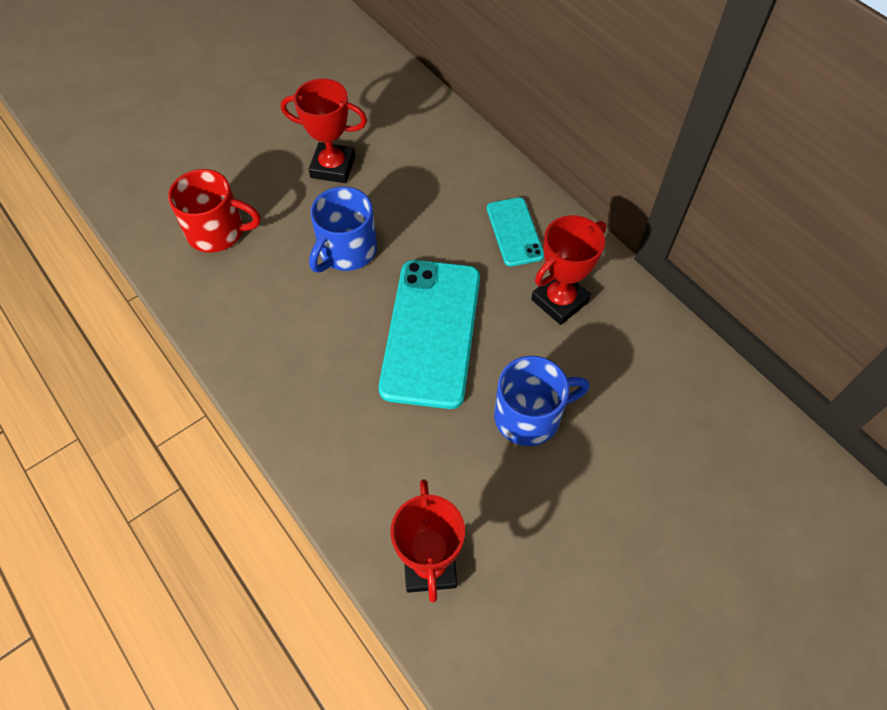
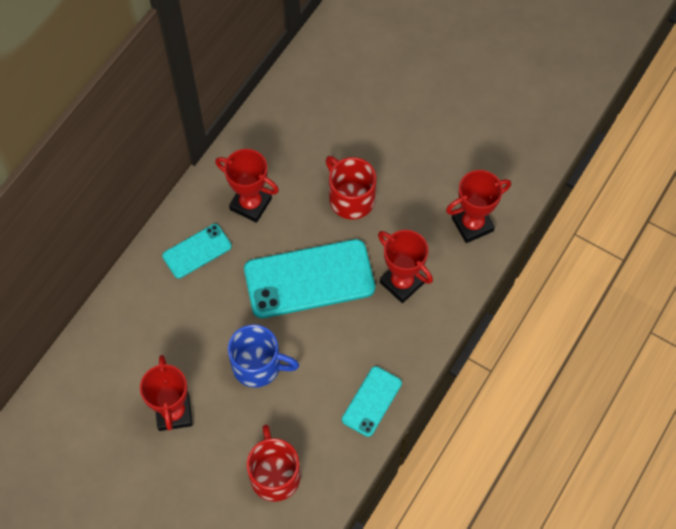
camera: 110 degrees left, 5 degrees up
(244, 347) = (371, 401): none -> turquoise phone
(380, 436) = (402, 282): none -> red trophy
(529, 416) = (350, 198): blue mug -> red mug

